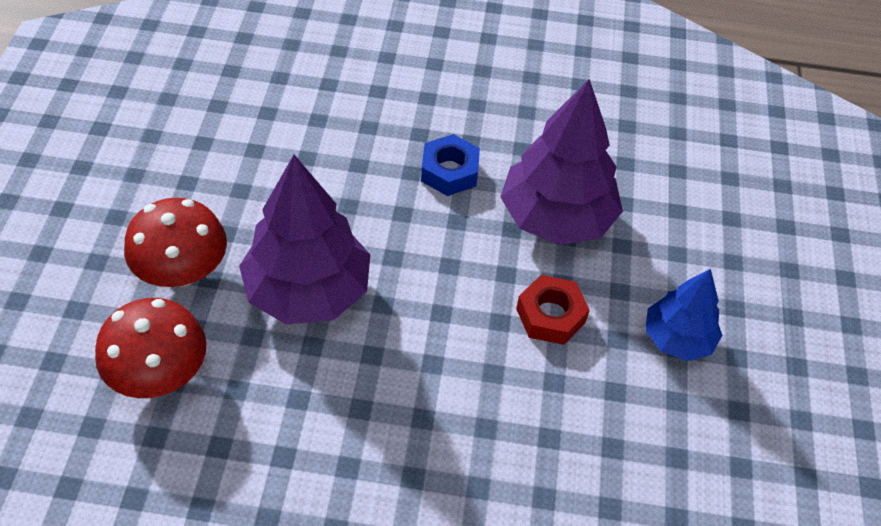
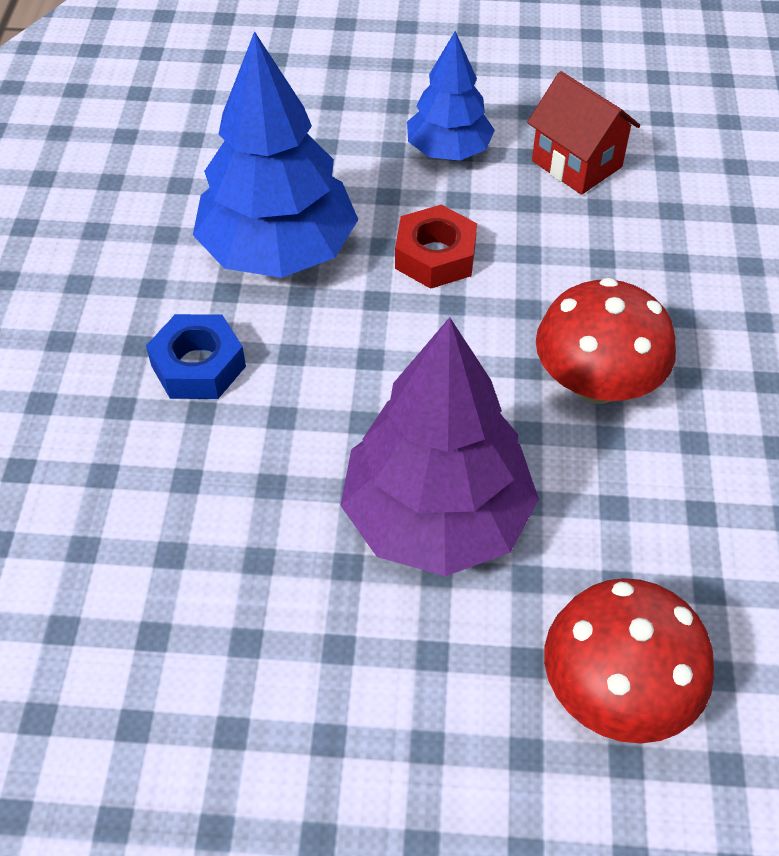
camera: 90 degrees left, 0 degrees up
(182, 271) = (423, 698): red mushroom -> red mushroom (596, 383)
(556, 218) = (279, 251): purple tree -> blue tree
(668, 437) = (576, 164): none -> red house

